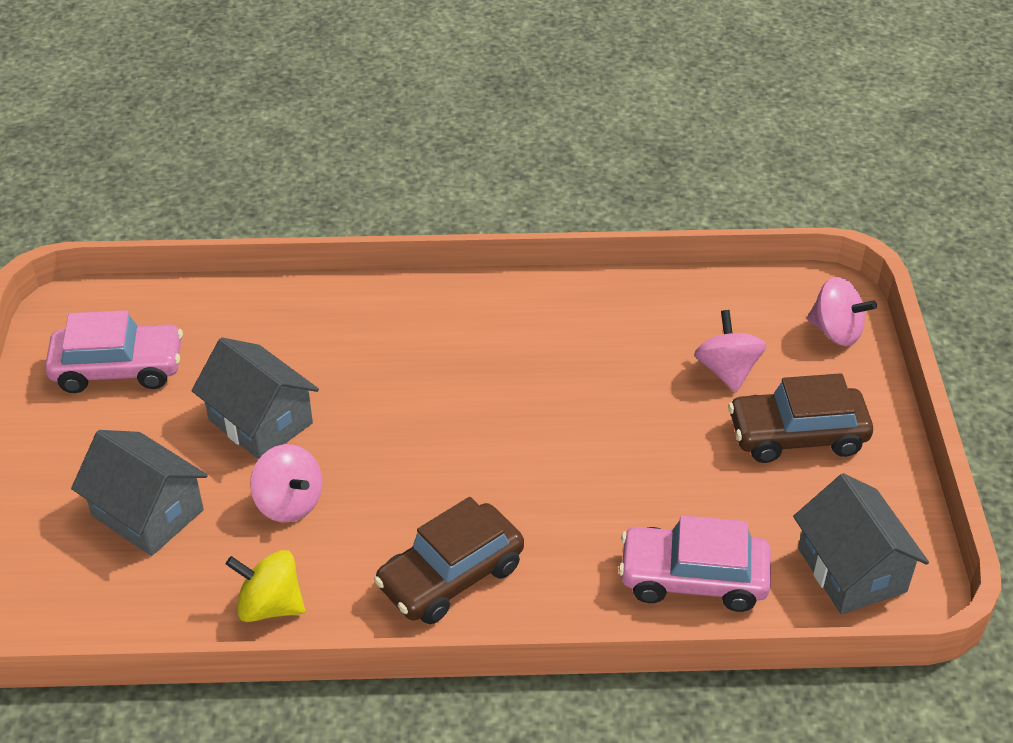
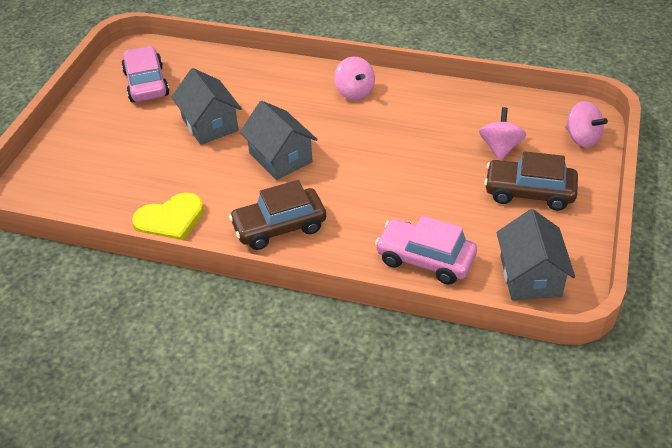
camera: 20 degrees right, 0 degrees up
(118, 368) = (146, 84): pink car -> pink car turned 120 degrees counterclockwise
(147, 513) = (127, 159): grey house -> grey house (280, 158)
(270, 605) = (170, 220): yellow spinning top -> yellow heart
(289, 503) = (206, 169): pink spinning top -> pink spinning top (354, 92)

